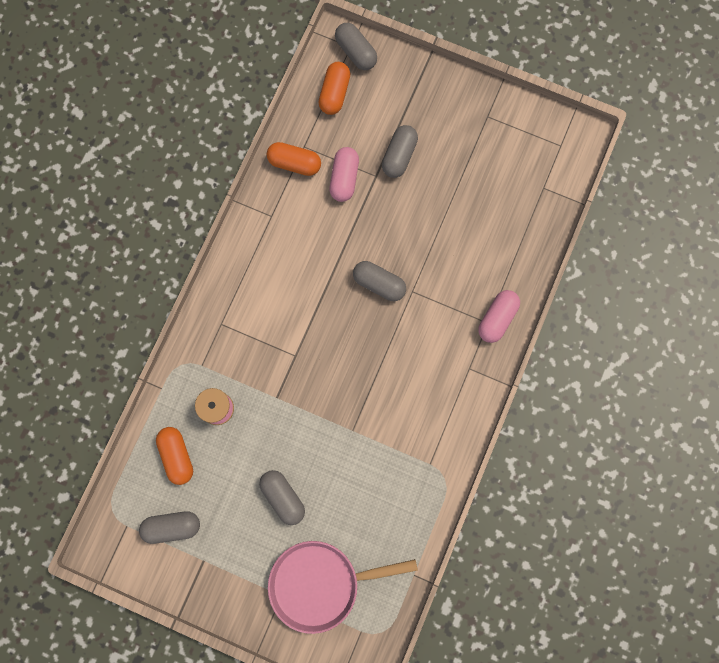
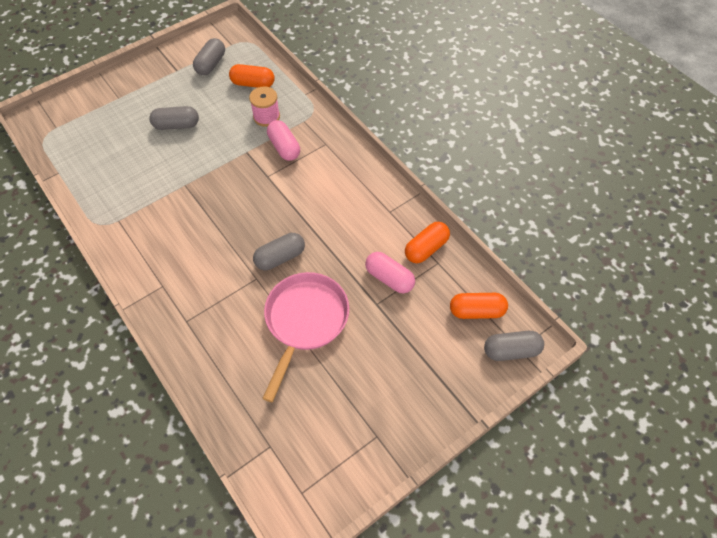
camera: 120 degrees right, 20 degrees down
(320, 583) = (105, 120): pink pan -> pink pan (305, 321)
(334, 93) = (476, 311): orange capsule -> orange capsule turned 45 degrees counterclockwise
(399, 156) = (383, 333): grey capsule -> none
(497, 318) = (183, 330): pink capsule -> pink capsule (284, 147)

